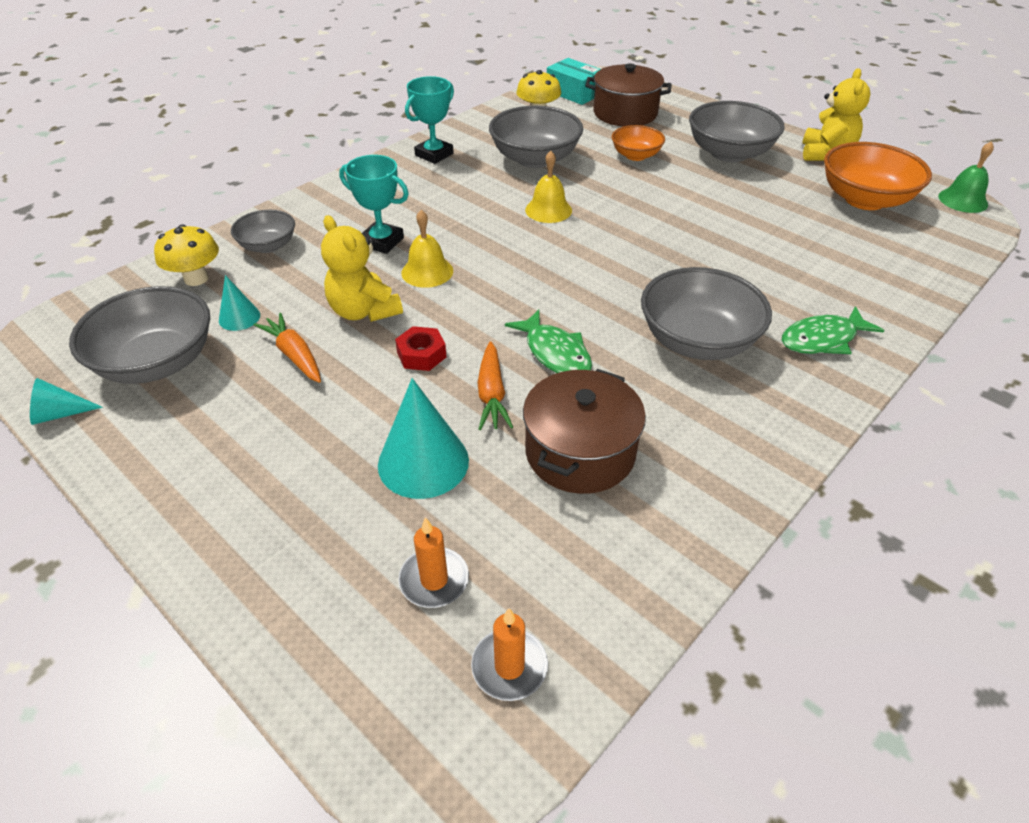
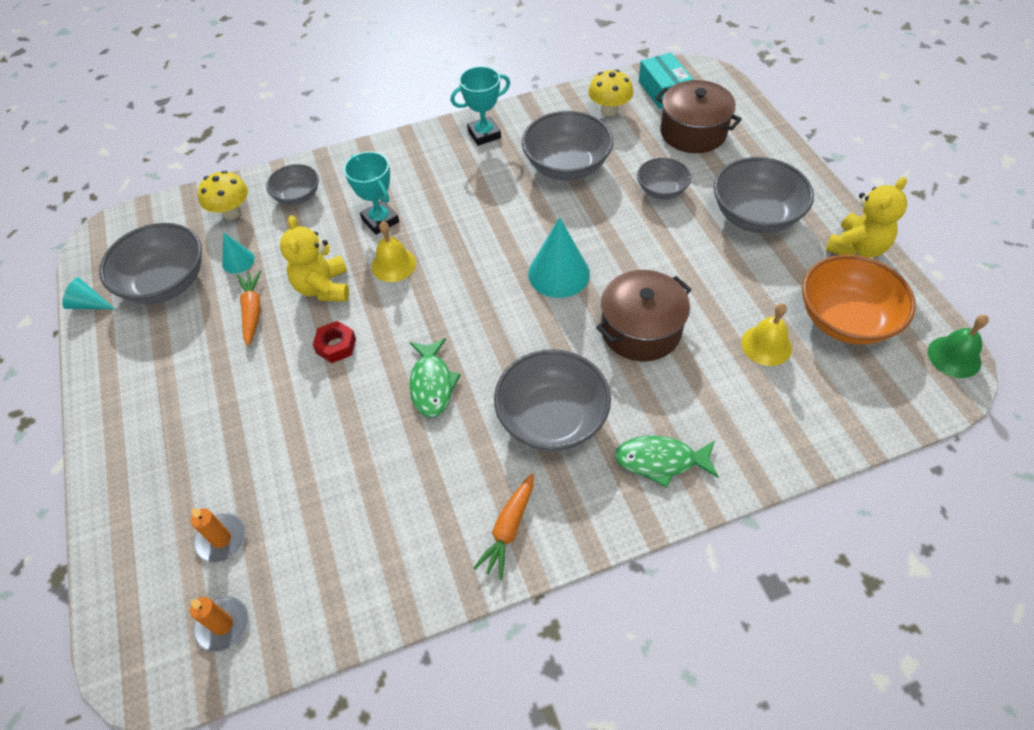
camera: 30 degrees right, 10 degrees up
(423, 462) = (275, 442): turquoise cone -> turquoise cone (559, 273)
(492, 394) = (360, 403): orange carrot -> orange carrot (509, 528)
(548, 210) = (535, 231): yellow bell -> yellow bell (766, 345)
(580, 452) = (384, 482): brown pot -> brown pot (641, 330)
(636, 155) = (661, 190): orange bowl -> grey bowl

